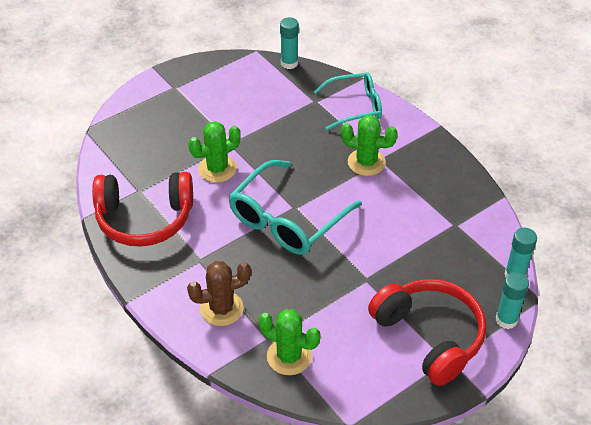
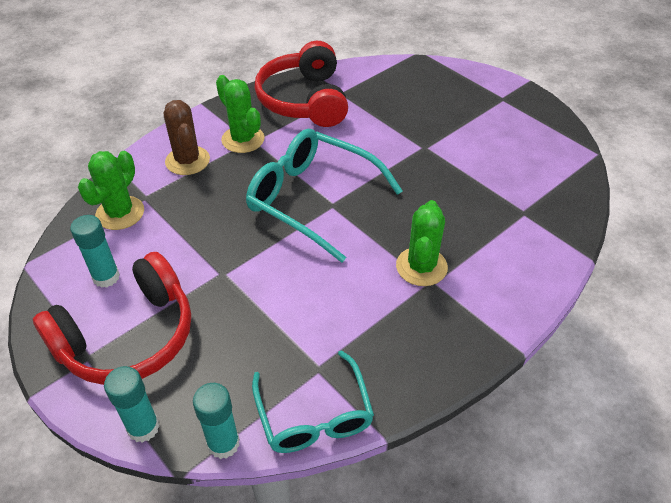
camera: 85 degrees right, 0 degrees up
(217, 169) = (382, 140): green cactus -> green cactus (243, 139)
(289, 63) = (587, 183): turquoise glue stick -> turquoise glue stick (106, 277)
(354, 107) = (527, 251): turquoise glasses -> turquoise glasses (314, 414)

